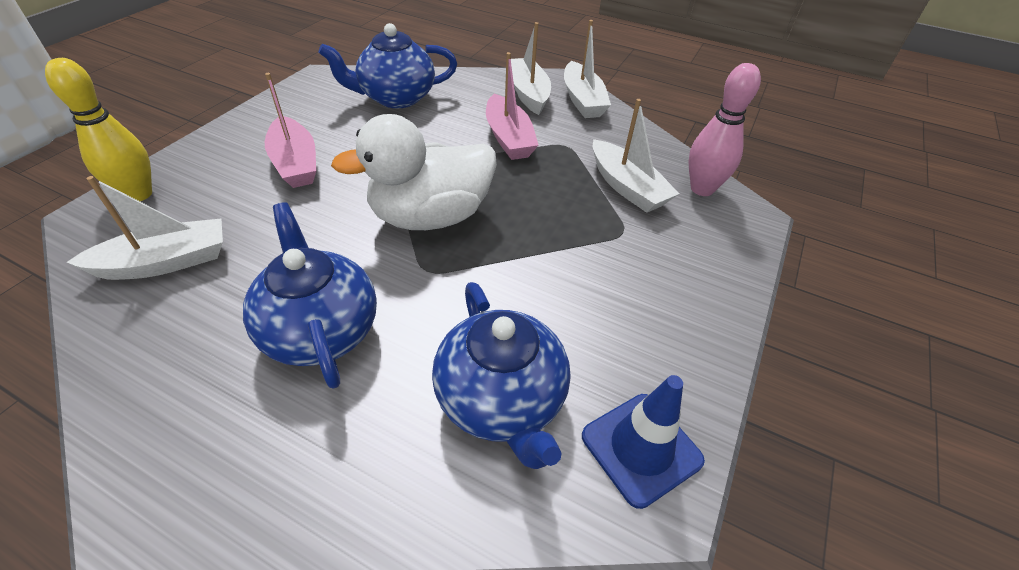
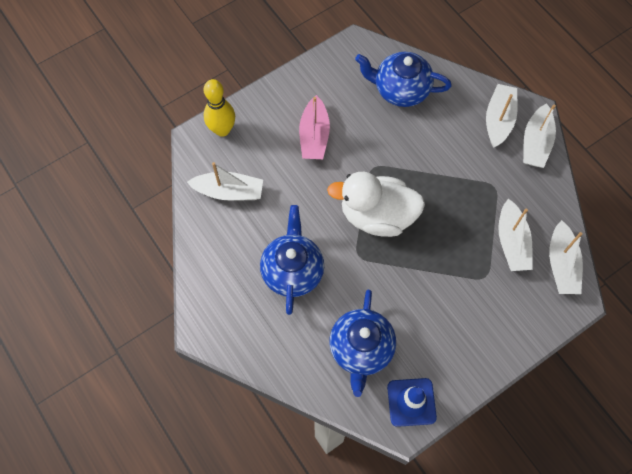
camera: 30 degrees right, 20 degrees up
(509, 138) = (459, 164): pink boat -> none
(702, 189) = (561, 264): pink bowling pin -> white boat

